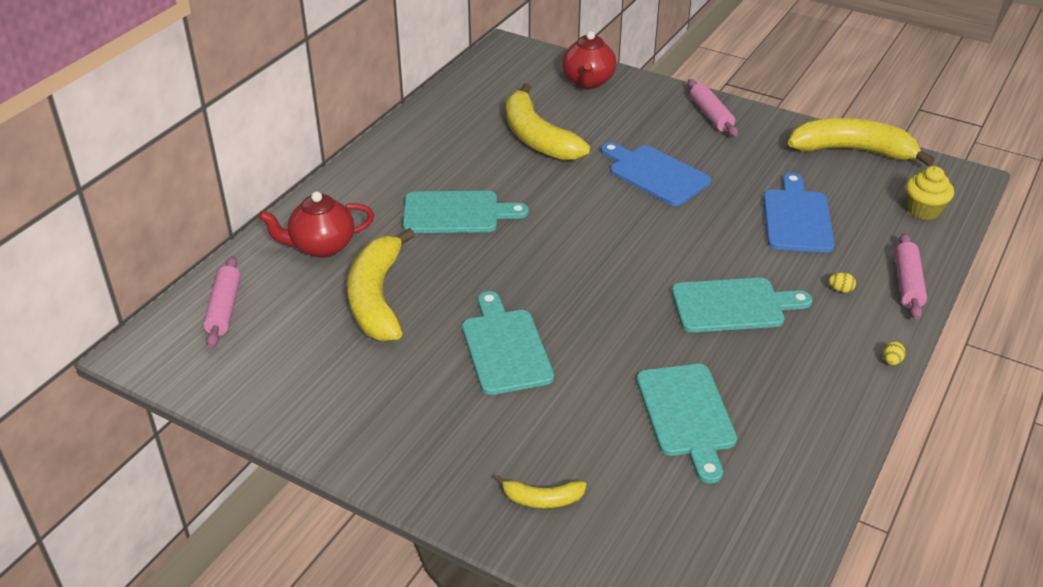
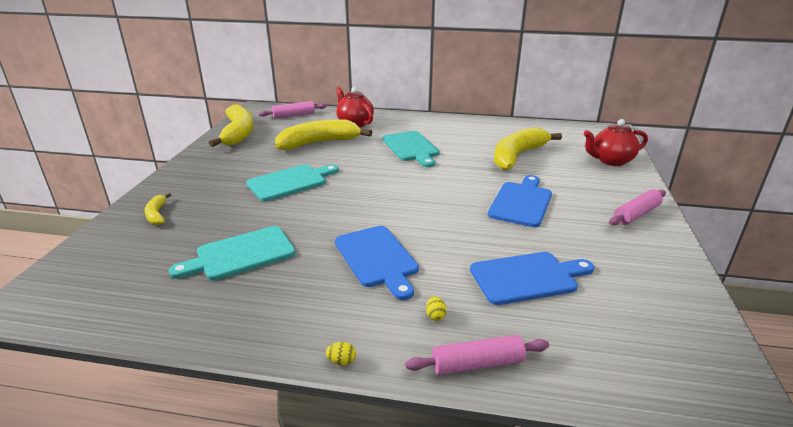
camera: 70 degrees right, 10 degrees down
(733, 305) = (377, 258): turquoise cutting board -> blue cutting board
(852, 151) = (684, 301): yellow banana -> yellow banana (238, 133)
(923, 210) = (629, 367): yellow cupcake -> none

